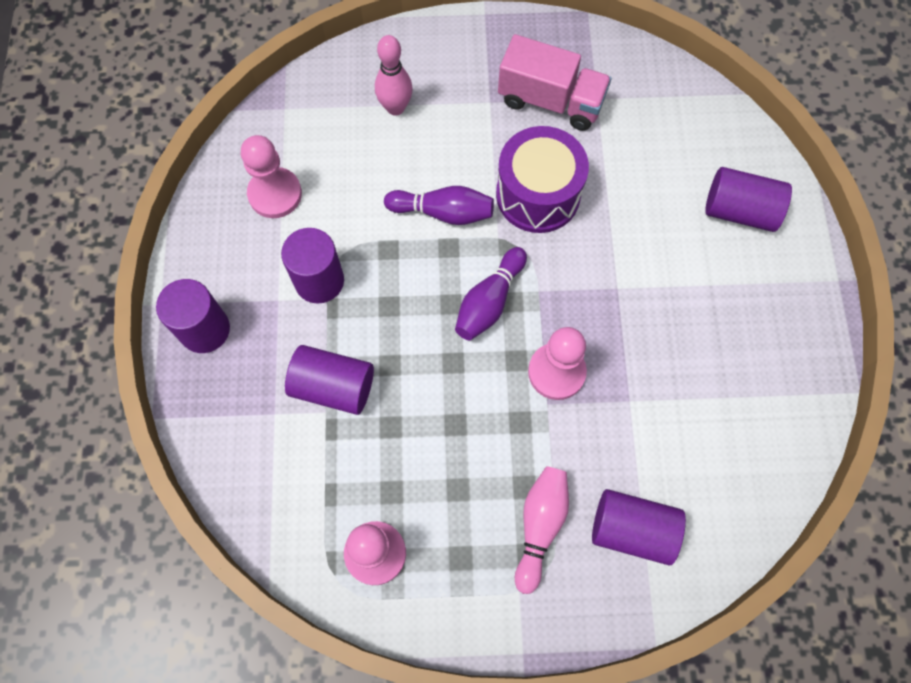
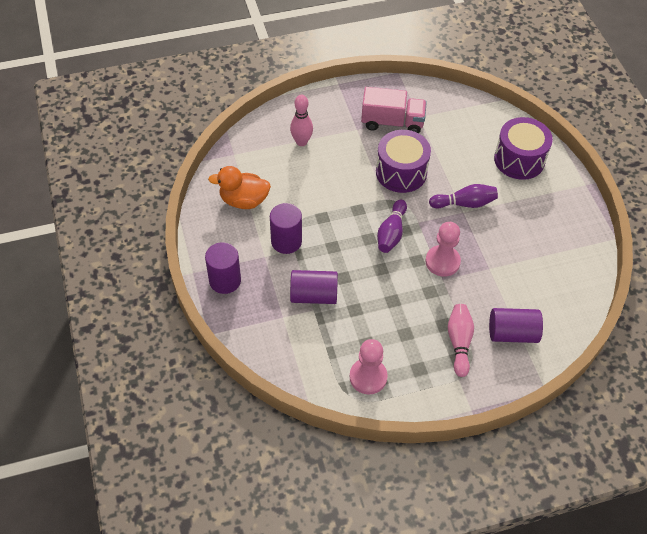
camera: 15 degrees left, 15 degrees down
(275, 194) = (244, 200): pink pawn -> orange duck
(443, 212) = (348, 192): purple bowling pin -> purple bowling pin (464, 203)
(739, 211) = (519, 159): purple cylinder -> purple drum

